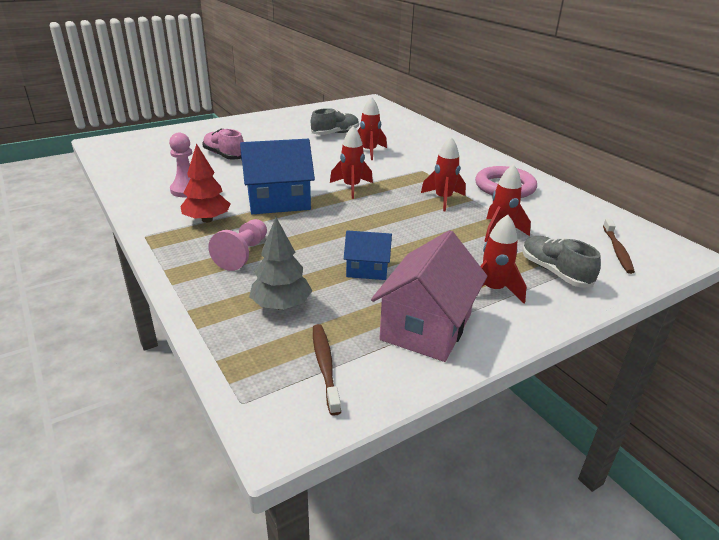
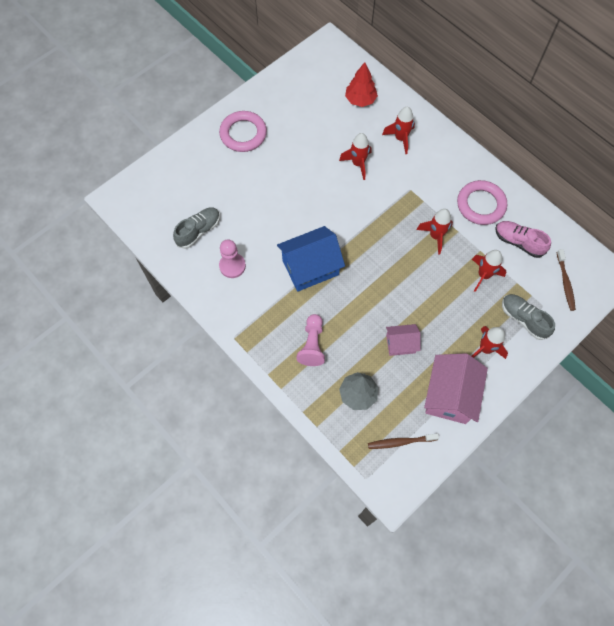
camera: 10 degrees left, 35 degrees up
(207, 220) = (268, 306): red tree -> red tree (360, 100)
(224, 155) = (235, 199): pink shoe -> pink shoe (518, 242)
(259, 127) = (243, 134): none -> pink ring
(325, 366) = (400, 442): brown toothbrush -> brown toothbrush turned 75 degrees counterclockwise
(335, 133) = (317, 132): grey shoe -> grey shoe (198, 231)
(351, 187) = (360, 233): red rocket -> red rocket (400, 138)
(367, 269) = (400, 344): blue house -> pink house

